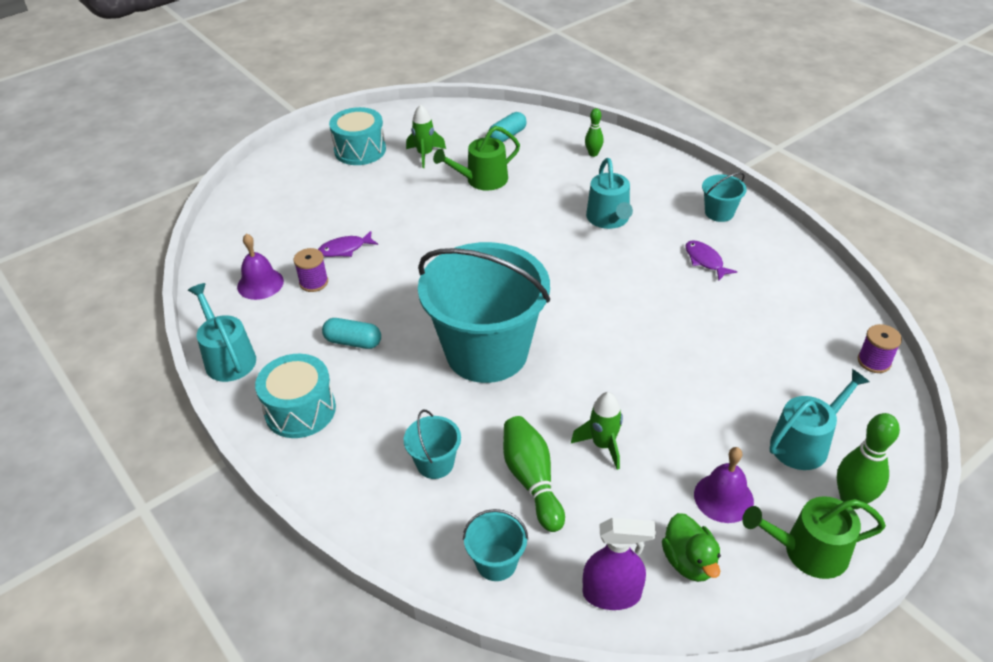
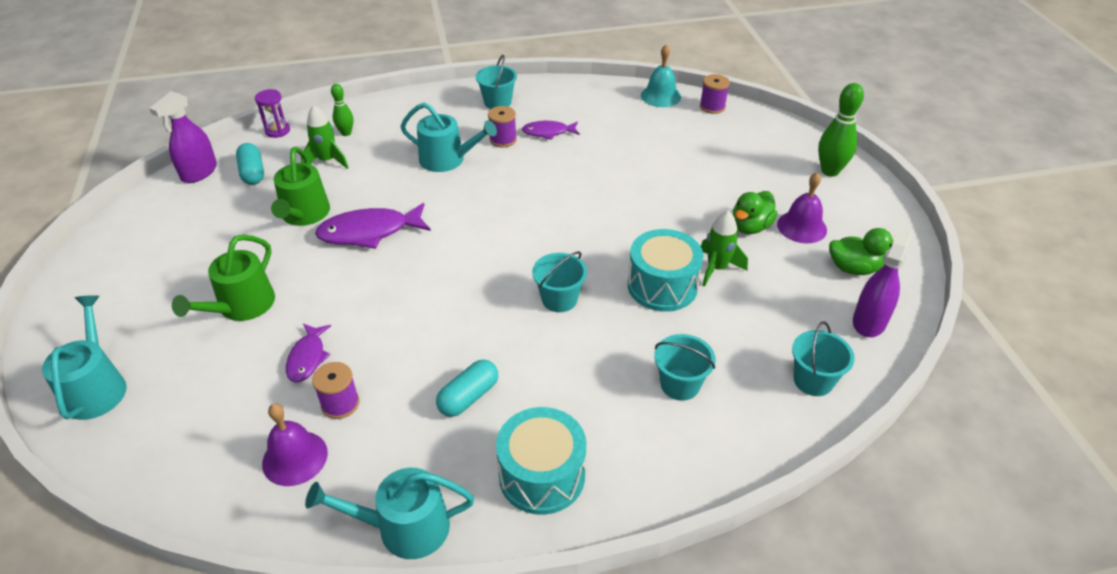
camera: 65 degrees left, 0 degrees up
(360, 150) = (137, 289): turquoise drum -> turquoise drum (662, 286)
(425, 155) = (211, 240): green rocket -> green rocket (327, 161)
(487, 352) = (559, 299): turquoise bucket -> turquoise bucket, size x0.40
(488, 114) = (199, 172): none -> purple spray bottle
(488, 218) = (369, 232): none -> purple fish
(532, 480) = (733, 325): green bowling pin -> none
(564, 122) = (277, 131): none -> purple hourglass
(667, 238) = (503, 140): none -> purple spool
(687, 453) = (750, 227): none -> green duck
(804, 443) = (769, 168): turquoise watering can -> turquoise watering can (96, 388)
(808, 551) = (865, 208): green watering can -> green watering can (242, 306)
(850, 315) = (660, 96): none -> turquoise bell

